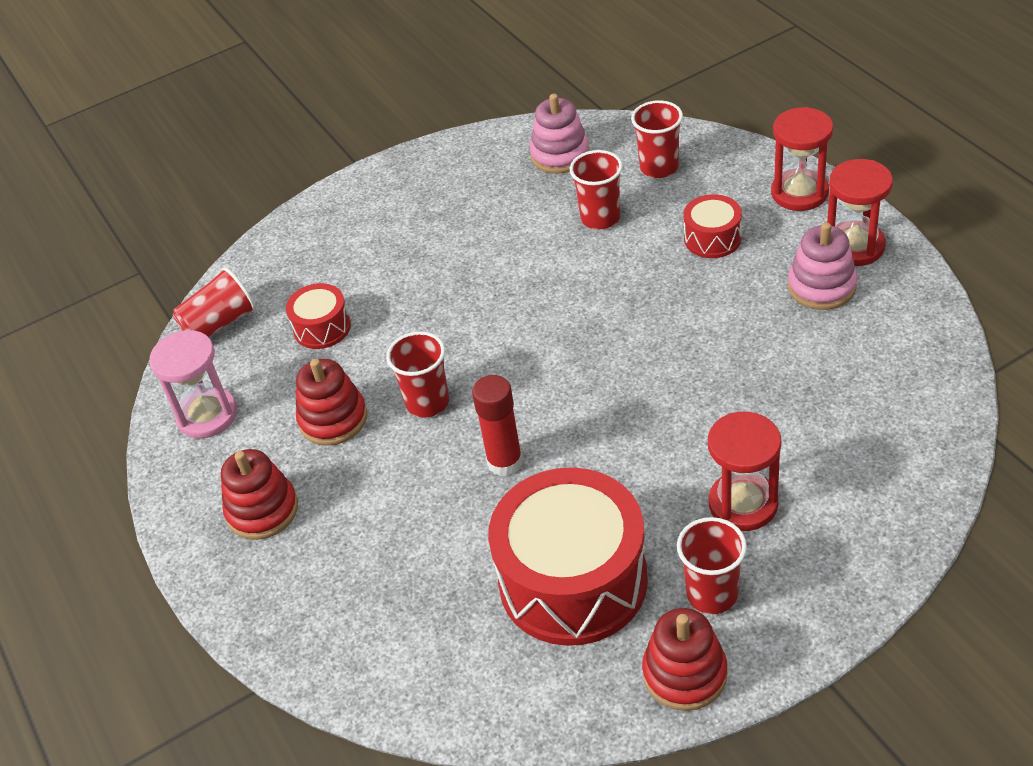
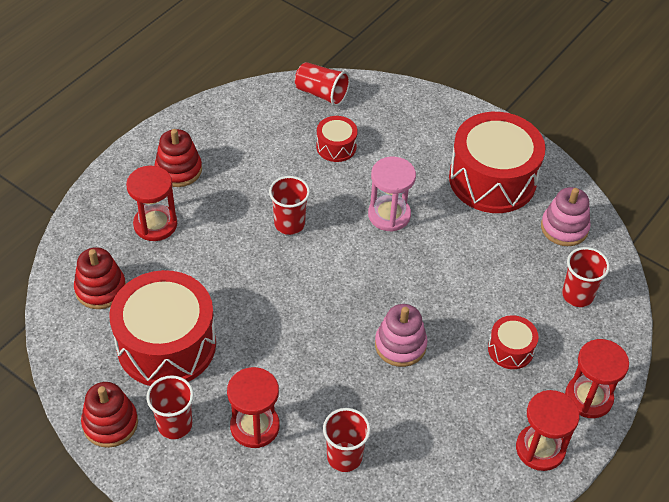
camera: 60 degrees right, 5 degrees up
(207, 415) = (244, 116): pink hourglass -> pink hourglass (389, 215)
(333, 419) = (260, 179): red stacking toy -> red stacking toy (100, 289)
(350, 557) = (155, 224): none -> red hourglass
(457, 196) = (492, 179): none -> red drum
(505, 462) = (251, 281): red glue stick -> none
(600, 218) = (504, 272): red cup -> red cup (344, 457)
(821, 286) = (485, 434): pink stacking toy -> pink stacking toy (400, 345)

